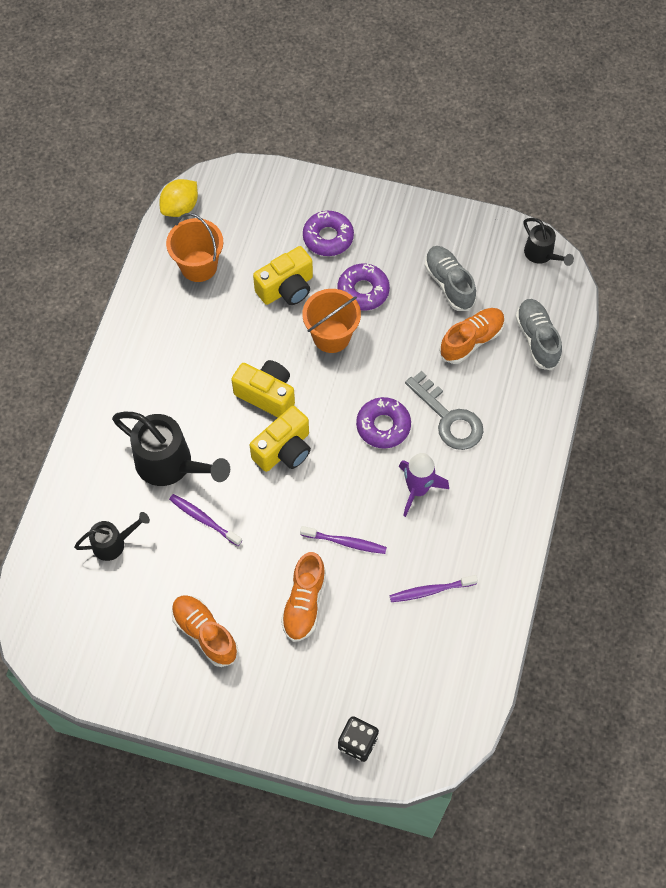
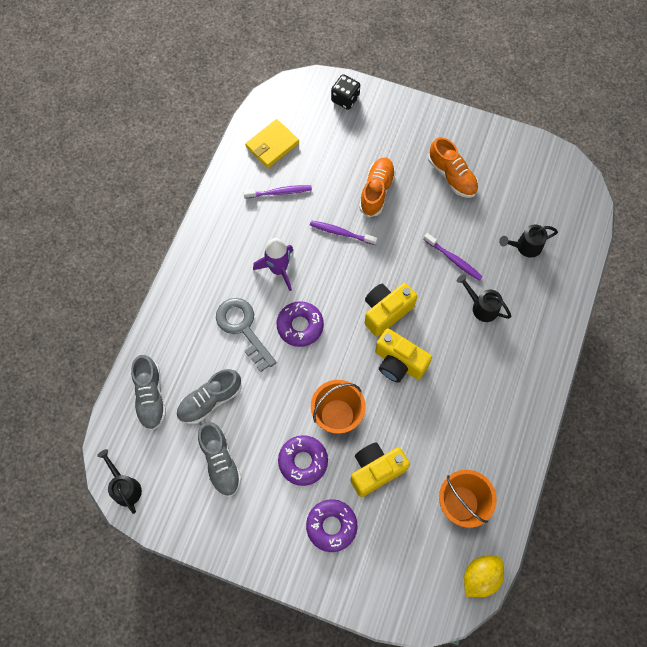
camera: 175 degrees left, 5 degrees up
(171, 465) = (481, 307): black watering can -> black watering can, size x0.55
(450, 659) = (272, 145): none -> yellow wallet
(471, 340) = (210, 400): orange shoe -> grey shoe

